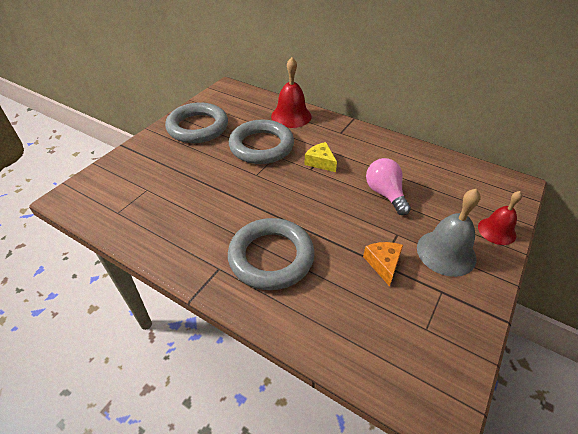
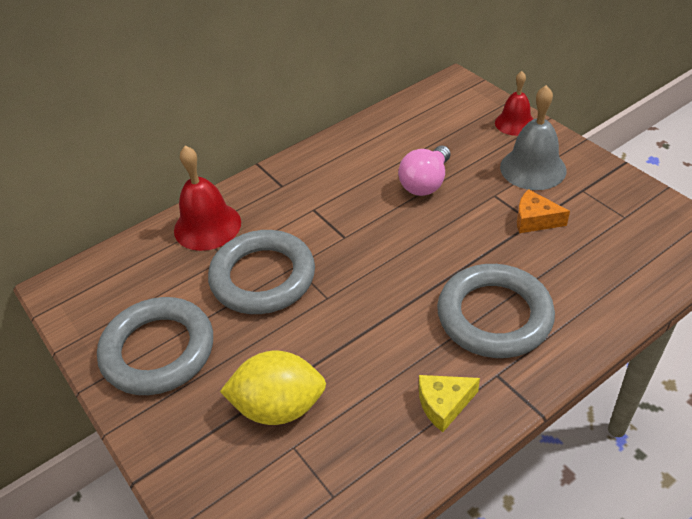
camera: 65 degrees left, 0 degrees up
(171, 177) = (279, 407): none -> yellow lemon
(320, 162) = (335, 223): yellow cheese -> yellow cheese (444, 404)
(385, 194) = (425, 183): pink light bulb -> pink light bulb turned 60 degrees counterclockwise

